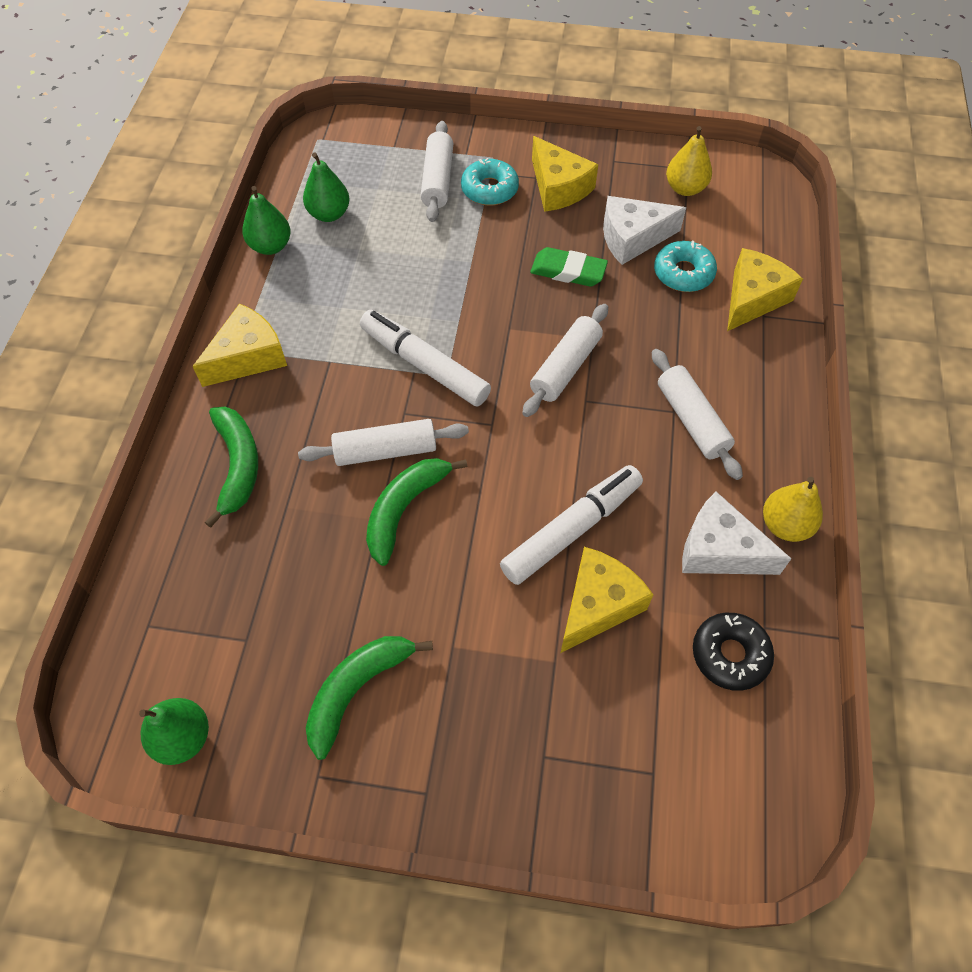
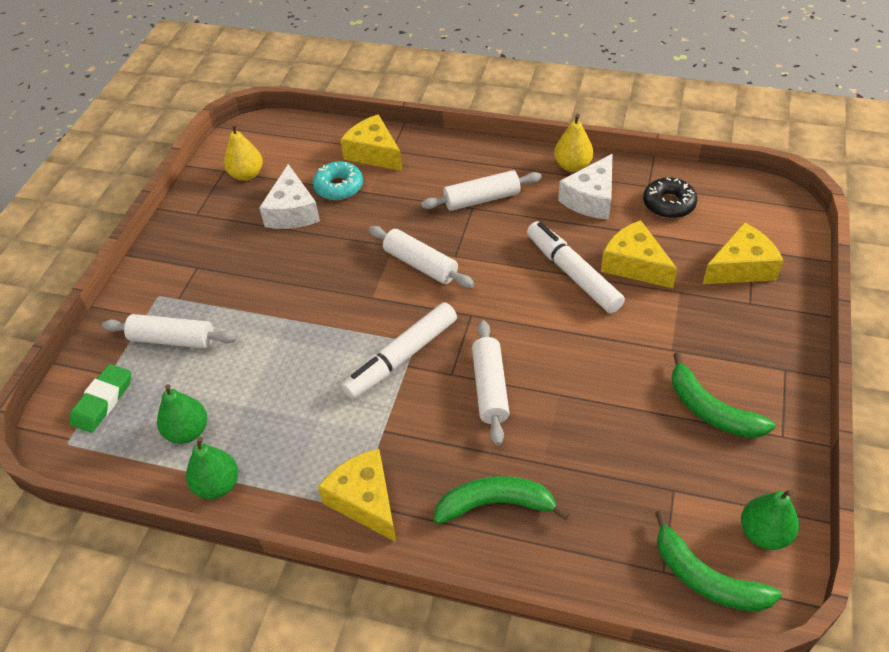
camera: 80 degrees left, 10 degrees down
(405, 509) = (549, 375): green banana -> green banana (706, 578)
(489, 189) = (200, 301): turquoise donut -> none
(558, 187) = (216, 253): yellow cheese -> yellow cheese (741, 267)
(568, 271) = (317, 254): green eraser -> green eraser (103, 401)

